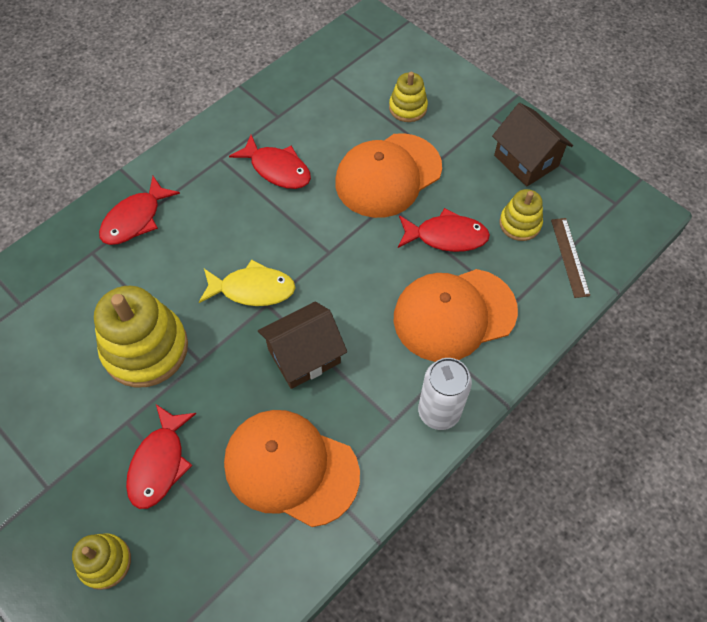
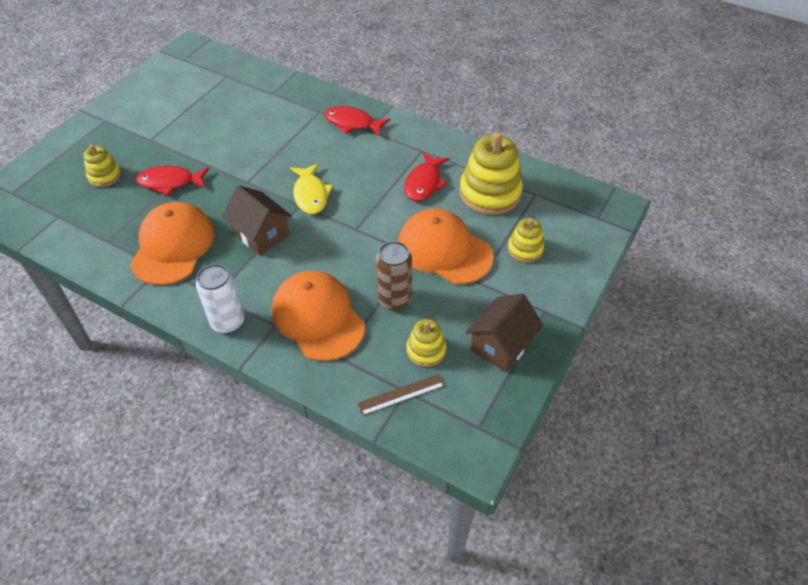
camera: 75 degrees right, 10 degrees down
(145, 349) = (251, 155): yellow stacking toy -> yellow stacking toy (490, 193)
(446, 236) = (394, 299): red fish -> brown can

